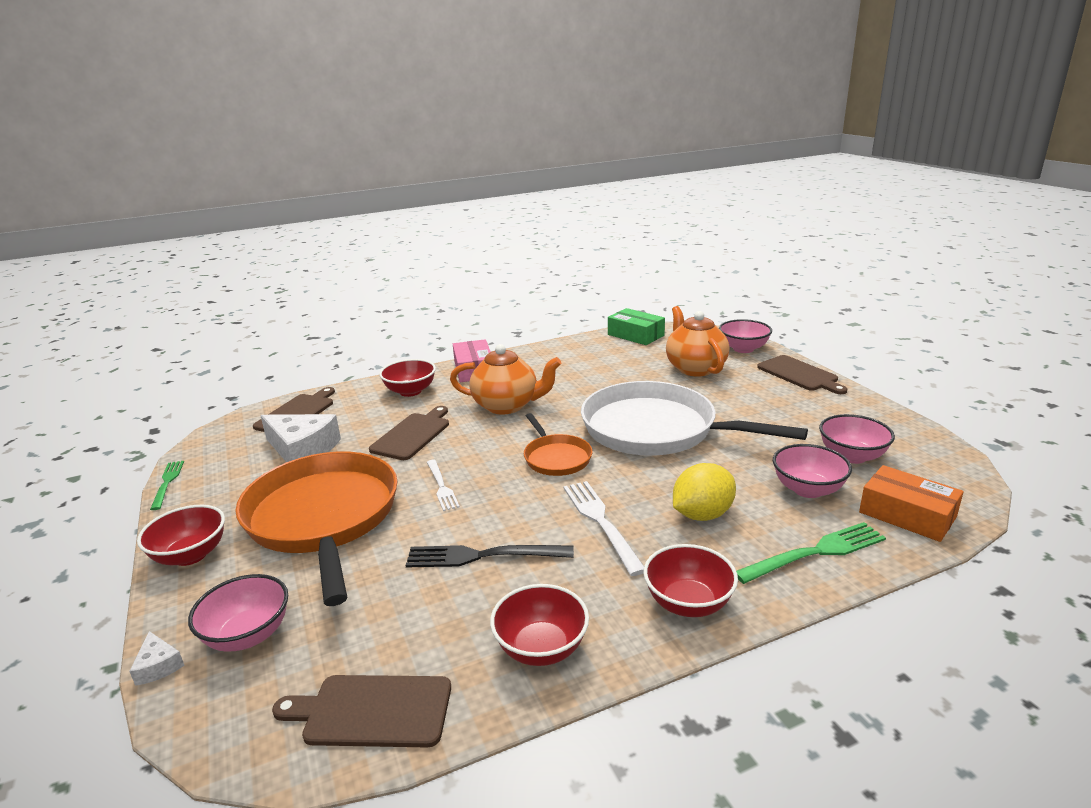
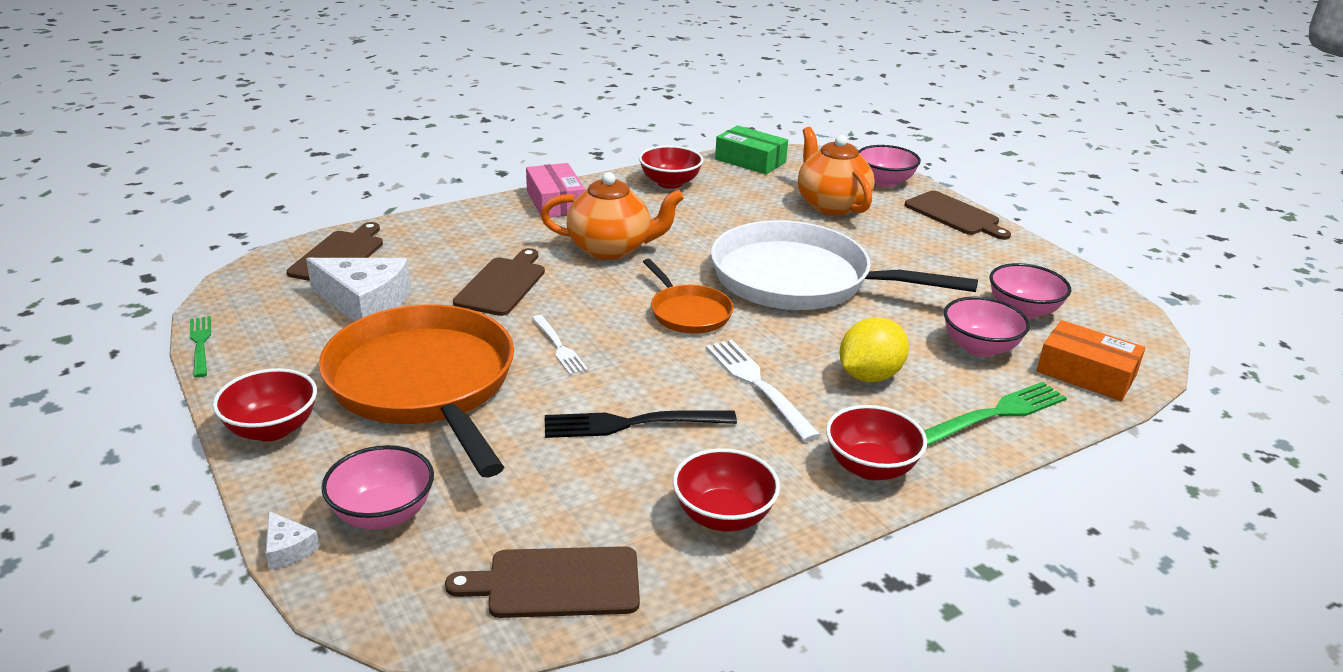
camera: 10 degrees left, 5 degrees up
(410, 391) = (481, 229): red bowl -> red bowl (670, 183)

